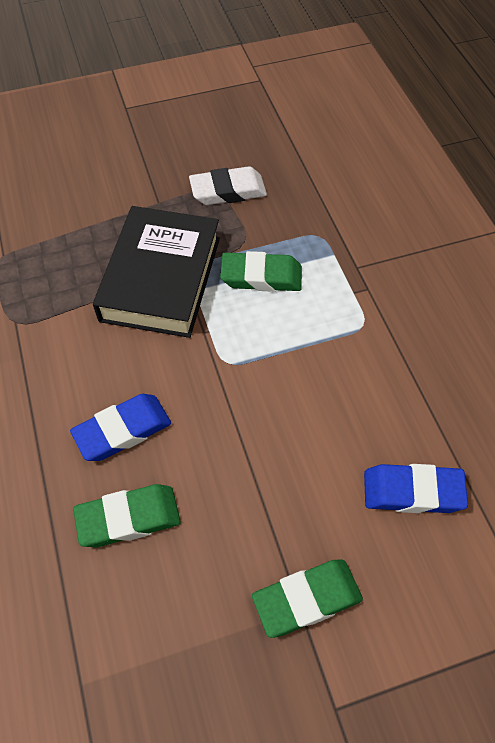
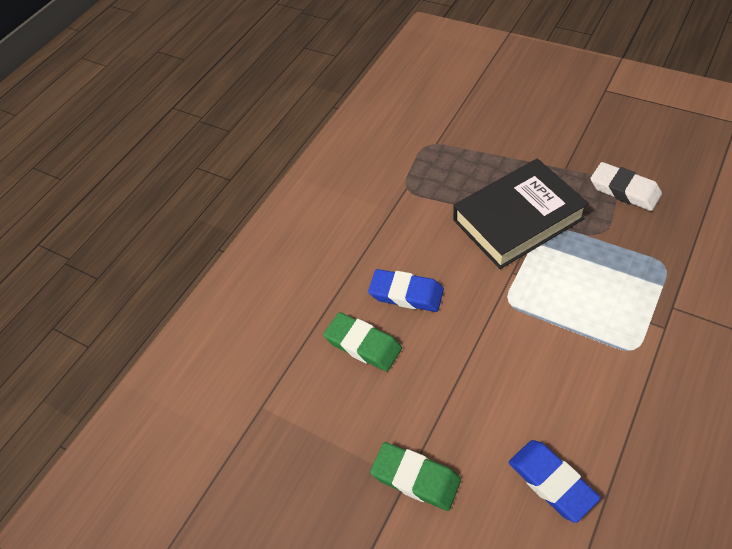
camera: 55 degrees right, 5 degrees down
(261, 276) = (589, 264): green eraser -> none

